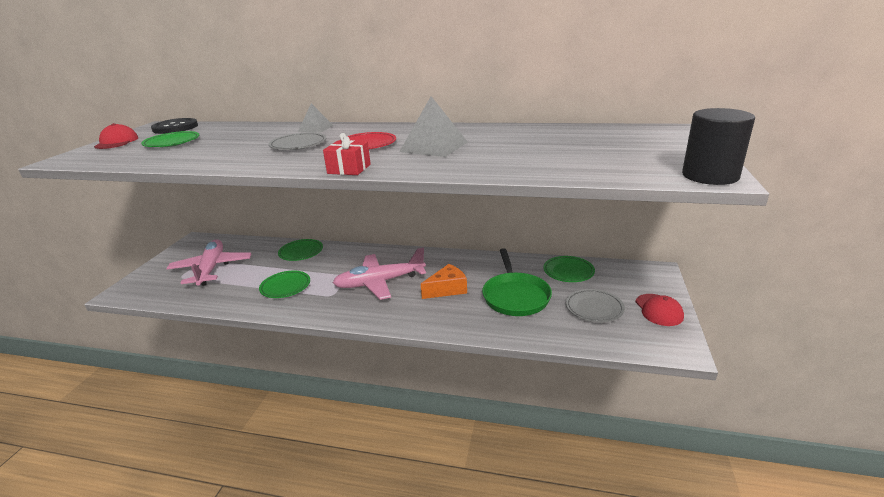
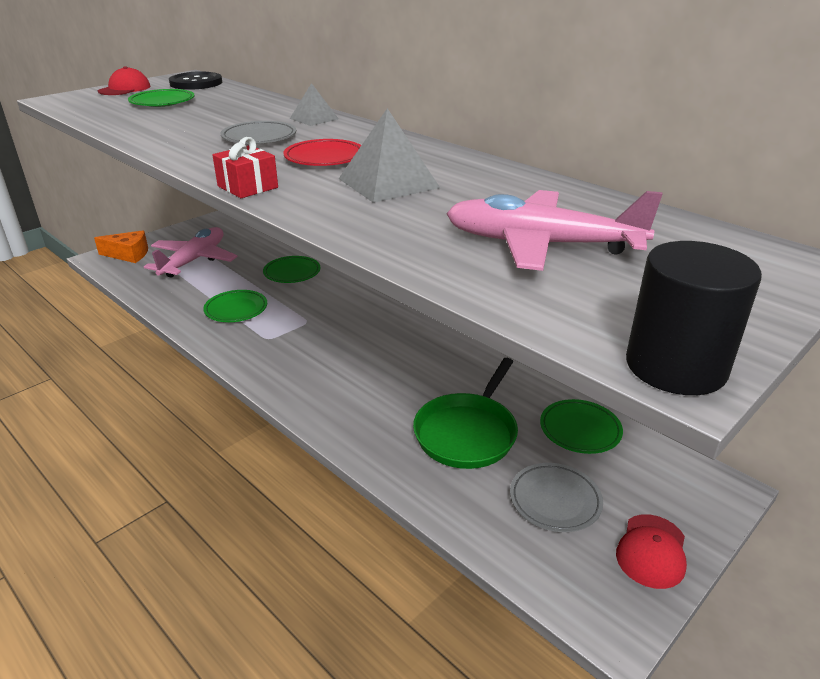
camera: 30 degrees right, 5 degrees up
(379, 282) = (331, 344): pink plane -> pink plane (541, 244)
(447, 289) = (395, 386): orange cheese -> orange cheese (129, 254)

